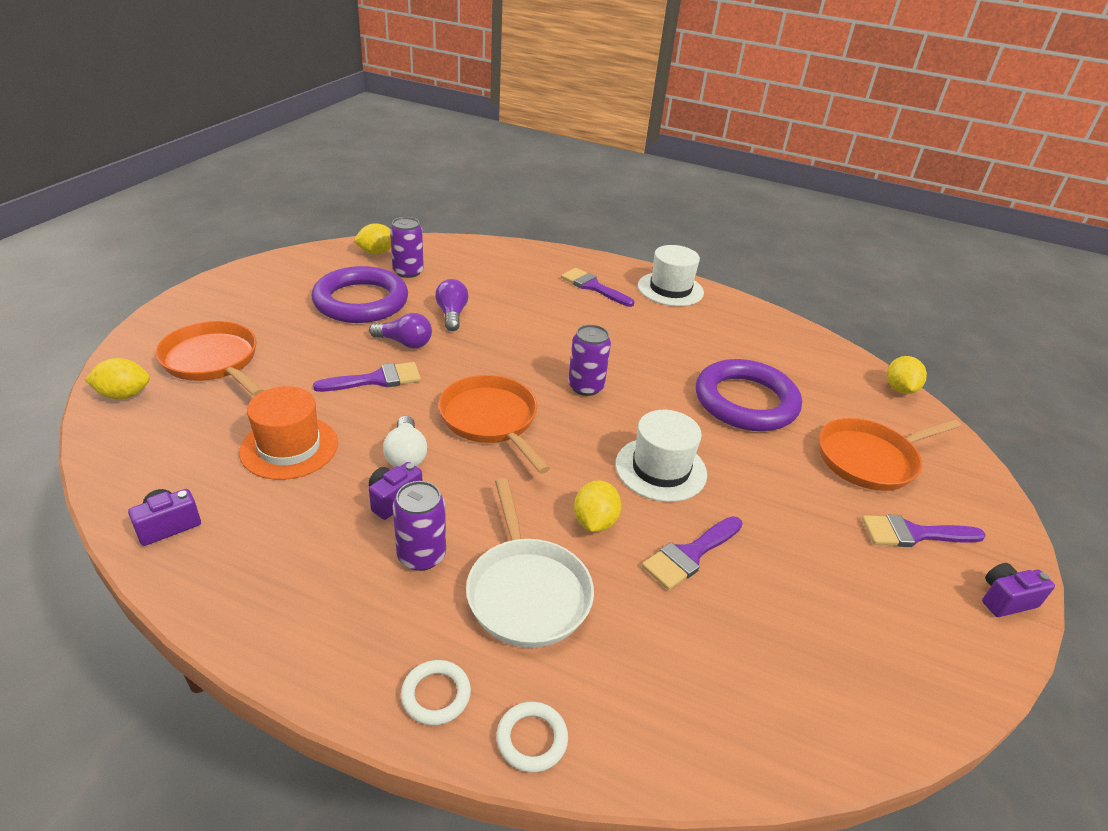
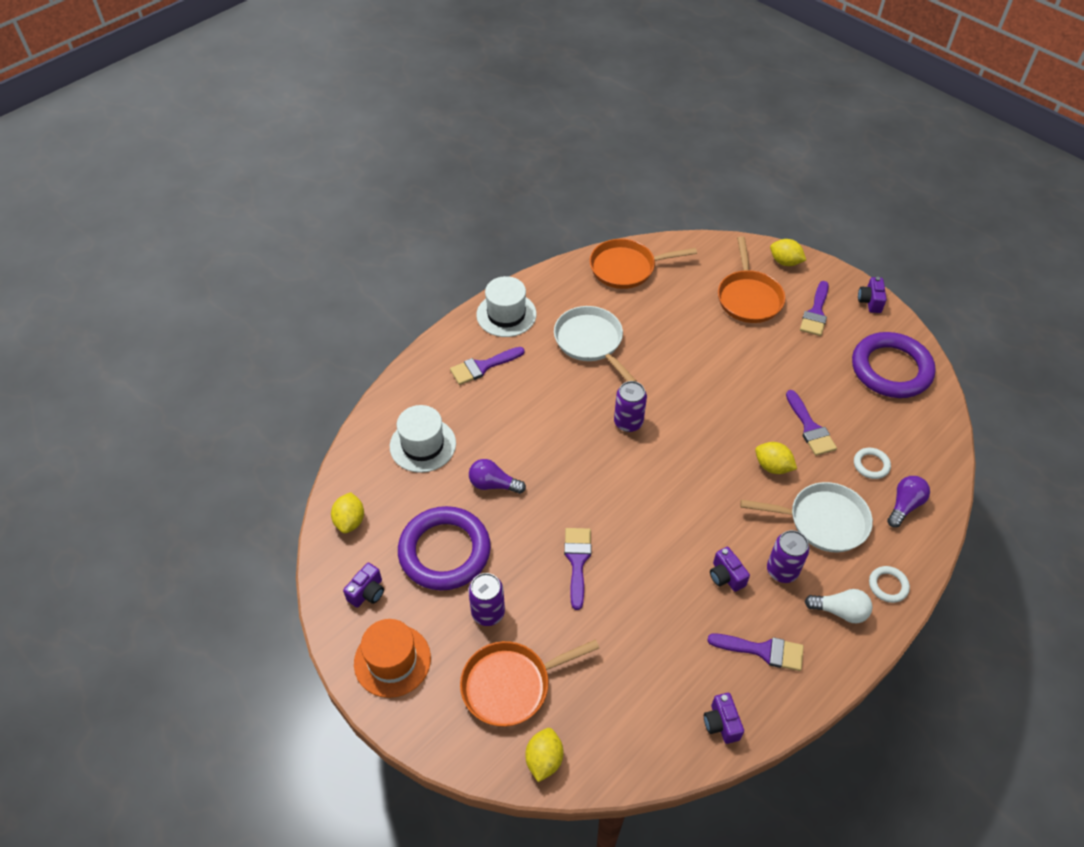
camera: 65 degrees left, 15 degrees up
(284, 552) = (762, 651): none -> purple brush
(289, 447) = (651, 636): orange hat -> orange hat (392, 660)
(304, 272) = (367, 592): none -> purple camera
(404, 343) = (528, 530): purple light bulb -> purple light bulb (904, 505)
(406, 455) = (679, 559): white light bulb -> white light bulb (840, 611)
(408, 272) = (401, 502): purple can -> purple can (488, 612)
(491, 420) = (652, 495): orange pan -> orange pan (626, 268)
(531, 739) = (921, 548): white ring -> white ring (871, 465)
(660, 469) = (731, 412): white hat -> white hat (423, 445)
(680, 344) = (590, 342): none -> white pan
(745, 401) = (672, 334): purple ring -> purple ring (891, 369)
(899, 389) = (683, 243): yellow lemon -> yellow lemon (785, 262)

